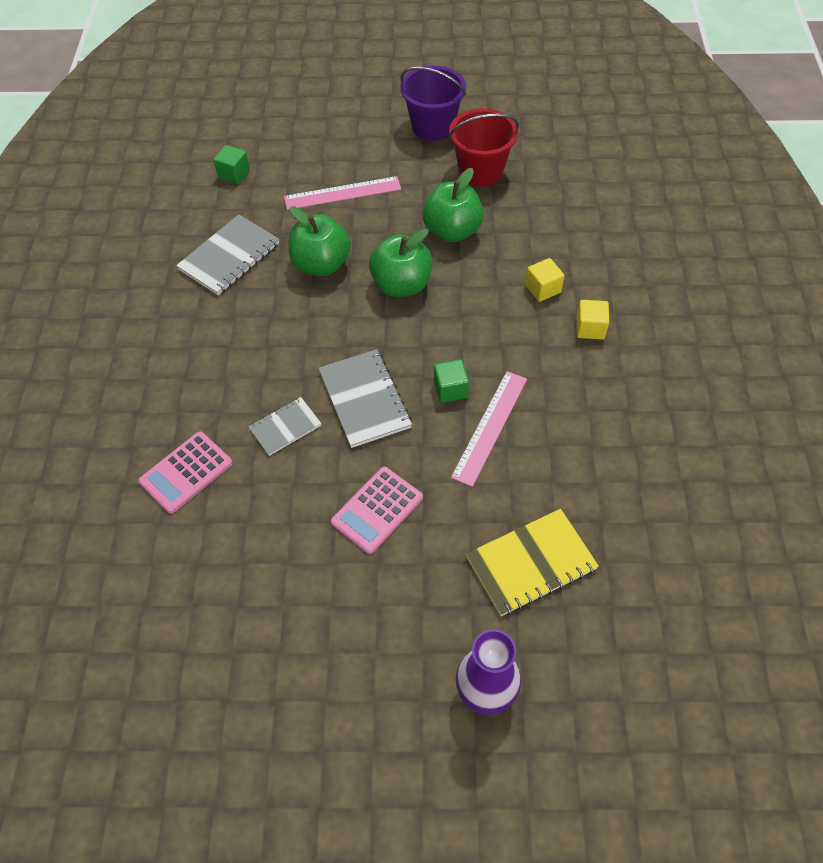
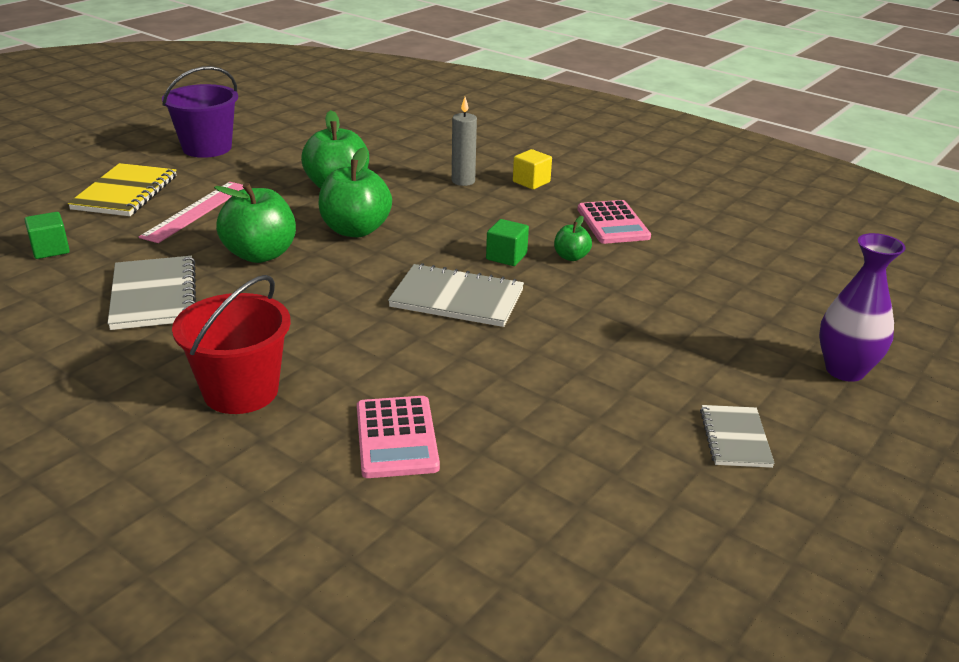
camera: 55 degrees left, 25 degrees down
(285, 427) = (426, 352): grey notebook -> grey notebook (735, 438)
(377, 510) = (592, 343): pink calculator -> pink calculator (612, 223)
(481, 171) = (296, 152): red bucket -> red bucket (241, 391)
(490, 427) = (571, 257): pink ruler -> green apple
(531, 563) = (732, 297): yellow notebook -> yellow notebook (125, 193)
(543, 289) = (463, 181): yellow cube -> grey candle

